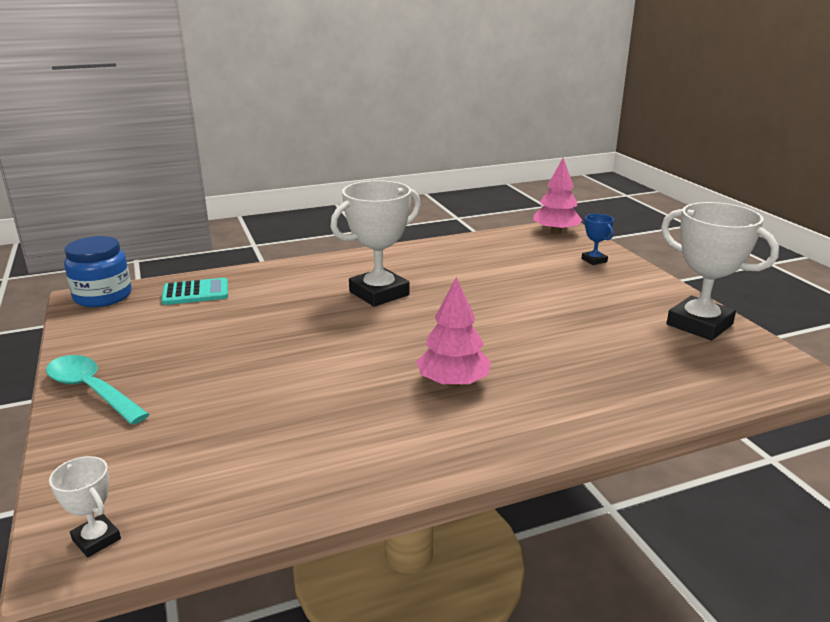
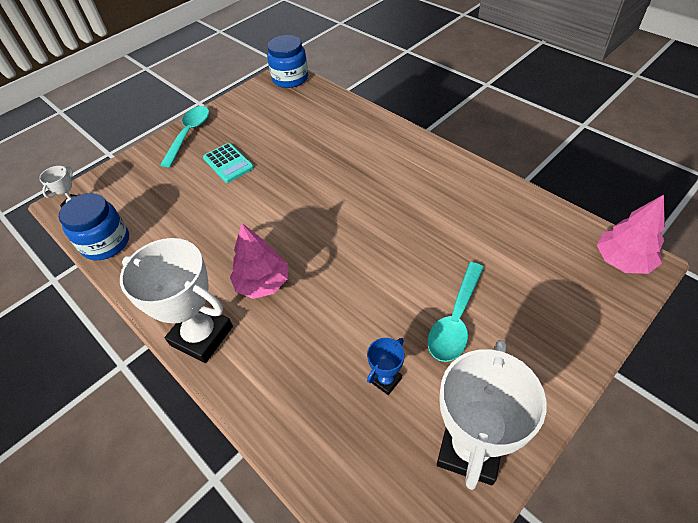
camera: 70 degrees right, 25 degrees up
(195, 293) = (318, 108): turquoise calculator -> turquoise calculator (228, 163)
(245, 507) = (106, 243): none -> blue jar
(379, 293) = (376, 190): white trophy -> white trophy (201, 336)
(572, 299) = (455, 320): none -> turquoise spoon
(594, 260) = (569, 315): blue trophy -> blue trophy (385, 380)

